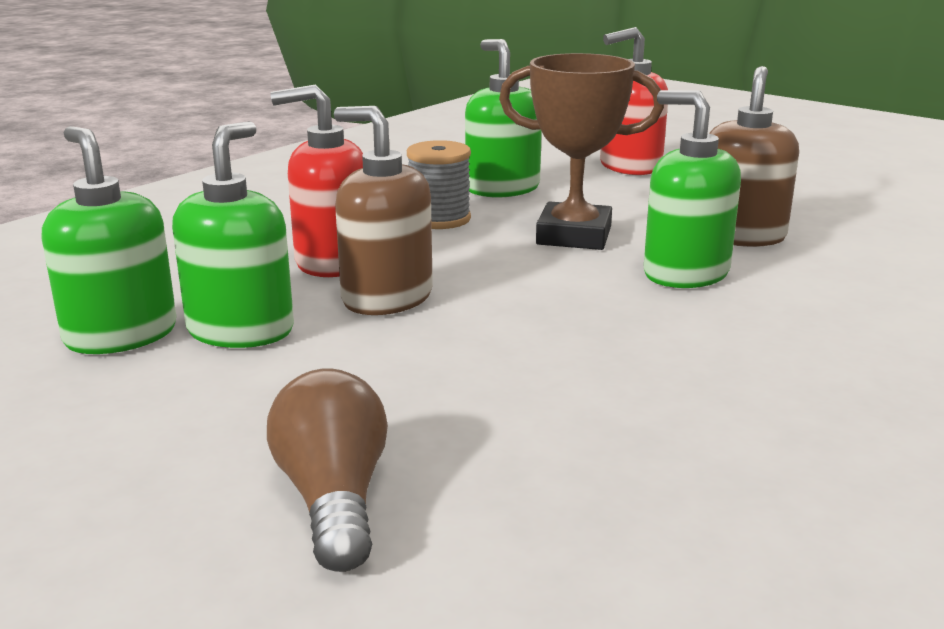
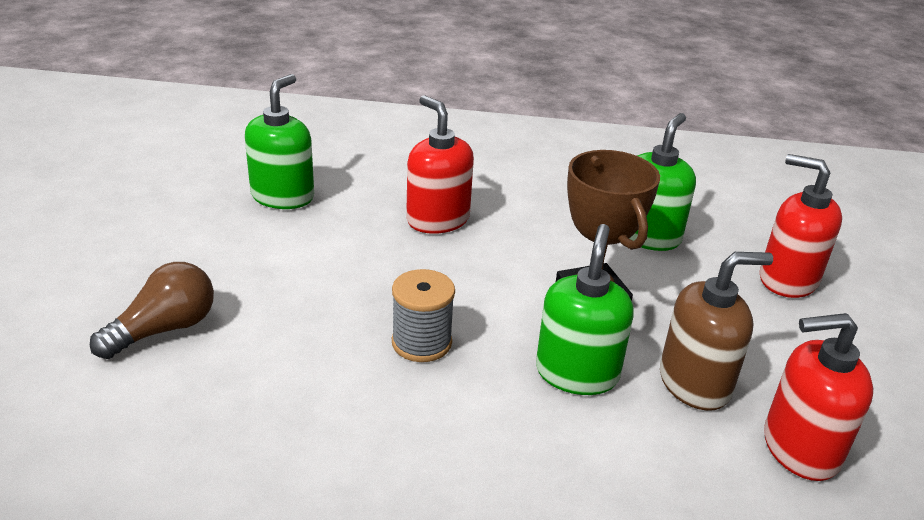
camera: 55 degrees right, 10 degrees up
(241, 330) = (318, 228): green soap dispenser -> none
(386, 298) = (405, 258): brown soap dispenser -> none
(439, 219) = (554, 231): grey spool -> grey spool (421, 342)
(850, 227) = (799, 448): none -> red soap dispenser

